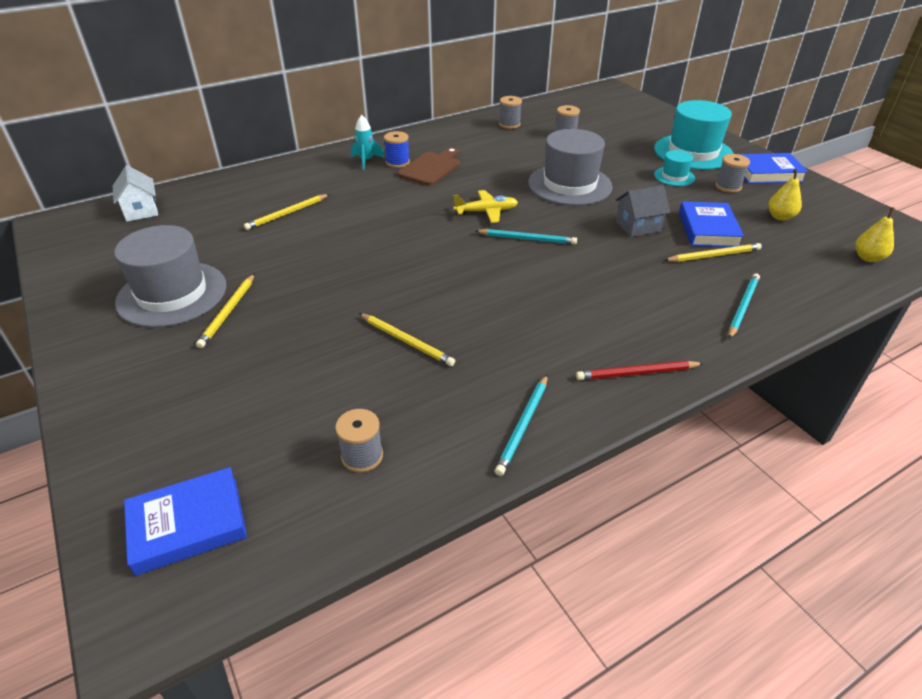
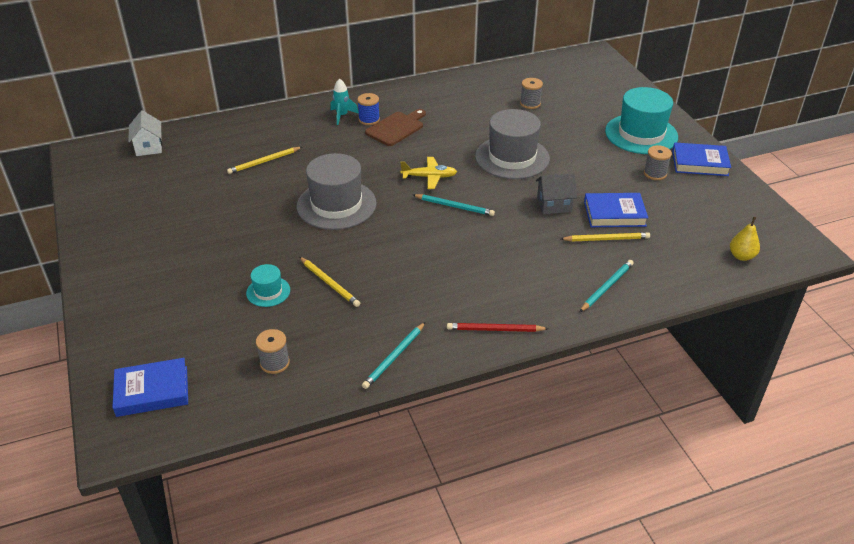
camera: 10 degrees right, 0 degrees up
(172, 294) = (163, 224): grey hat -> grey hat (336, 205)
(228, 312) = (202, 244): yellow pencil -> none
(509, 124) = (482, 87): grey spool -> none
(674, 176) = (610, 158): turquoise hat -> turquoise hat (268, 291)
(708, 229) = (614, 214): blue book -> blue book turned 75 degrees clockwise
(780, 217) = (686, 209): yellow pear -> none

